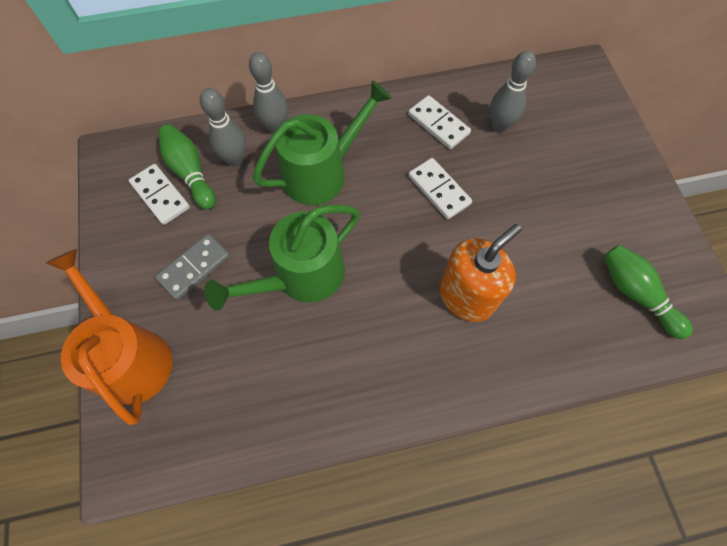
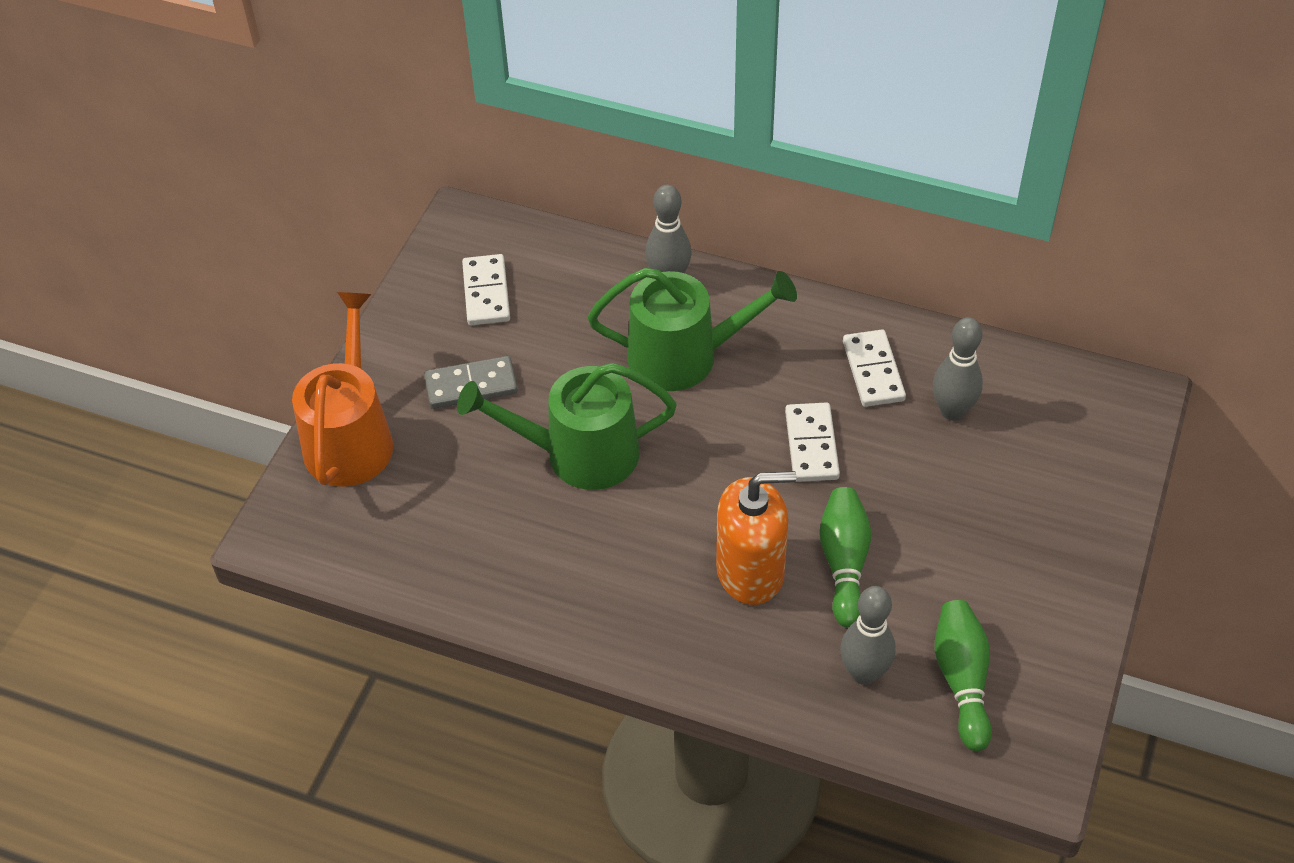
camera: 35 degrees right, 15 degrees down
(190, 172) = (536, 284): green bowling pin -> green bowling pin (844, 563)
(235, 159) = (596, 293): grey bowling pin -> grey bowling pin (864, 673)

